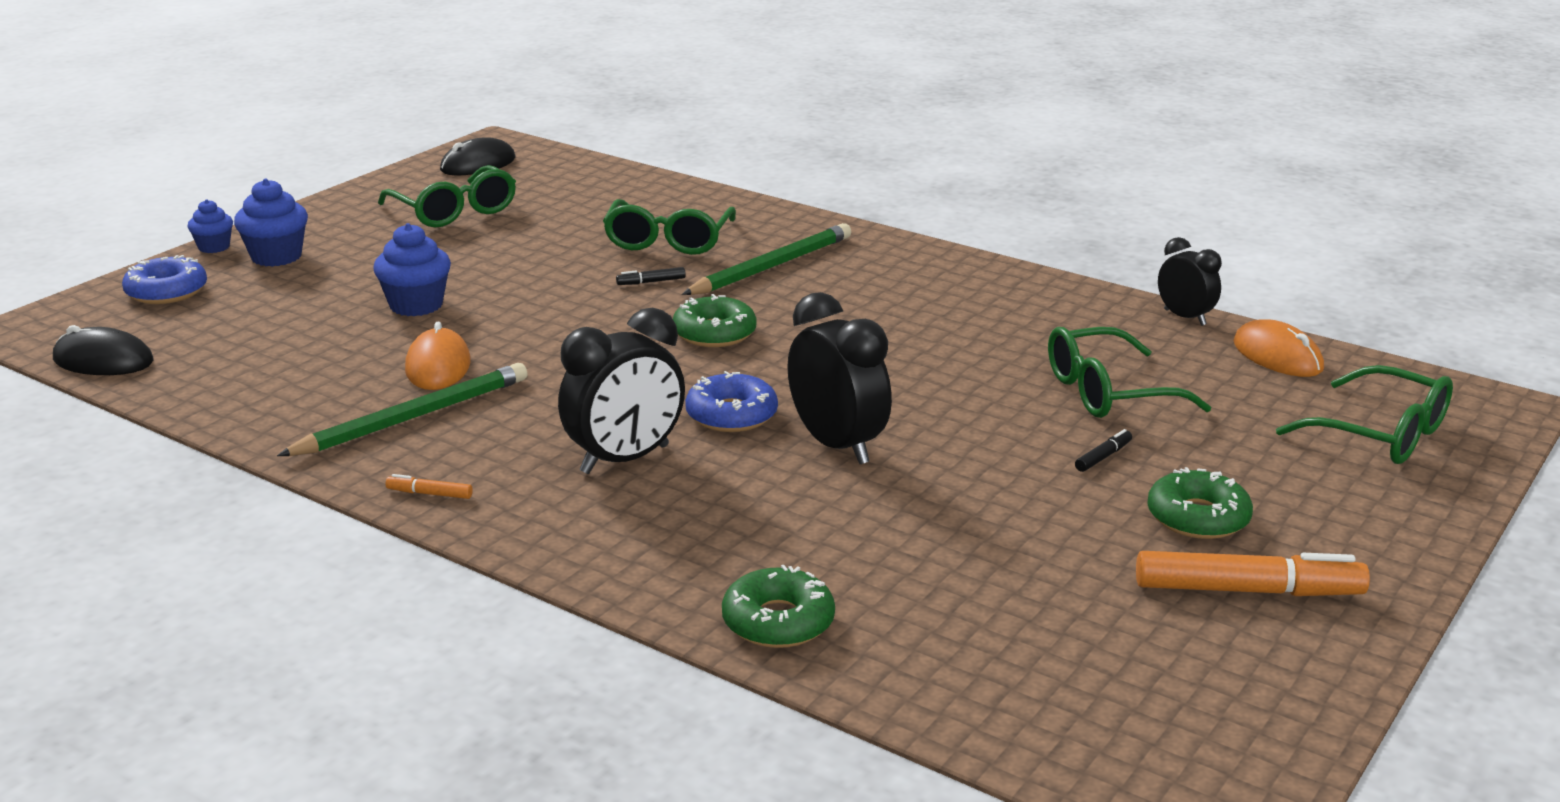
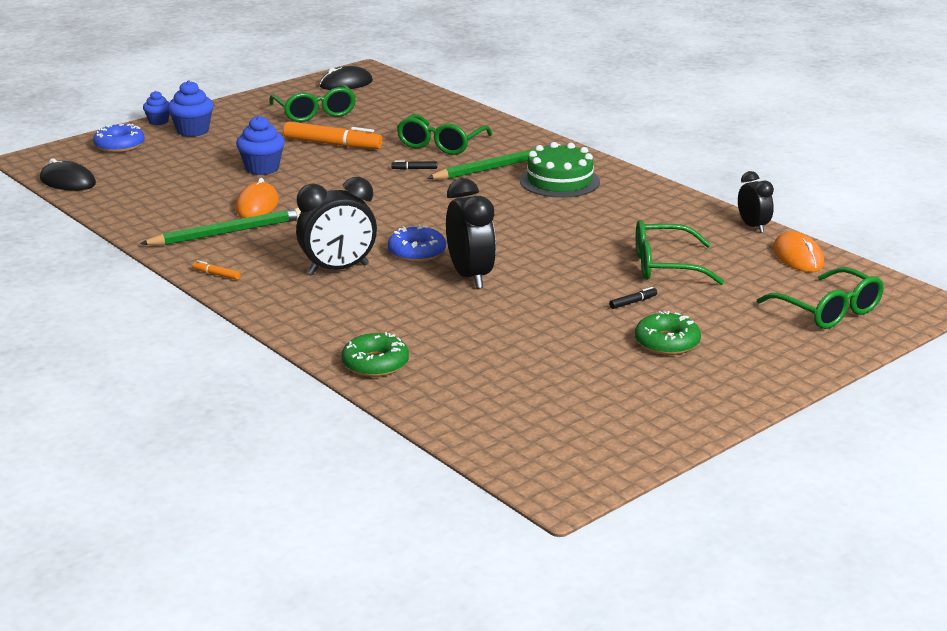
camera: 15 degrees right, 0 degrees up
(714, 333) = (435, 204): green donut -> none
(873, 279) = (559, 181): none -> green cake
(1247, 590) = (666, 384): orange marker -> orange marker (332, 144)

